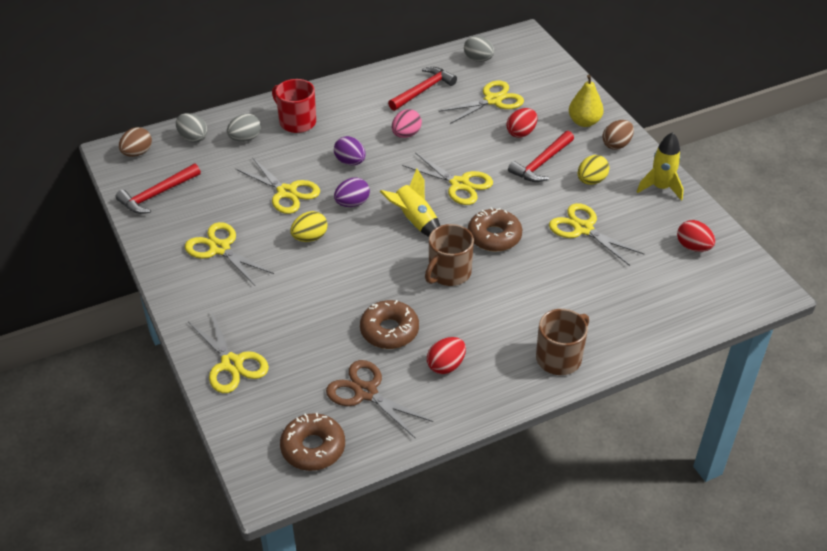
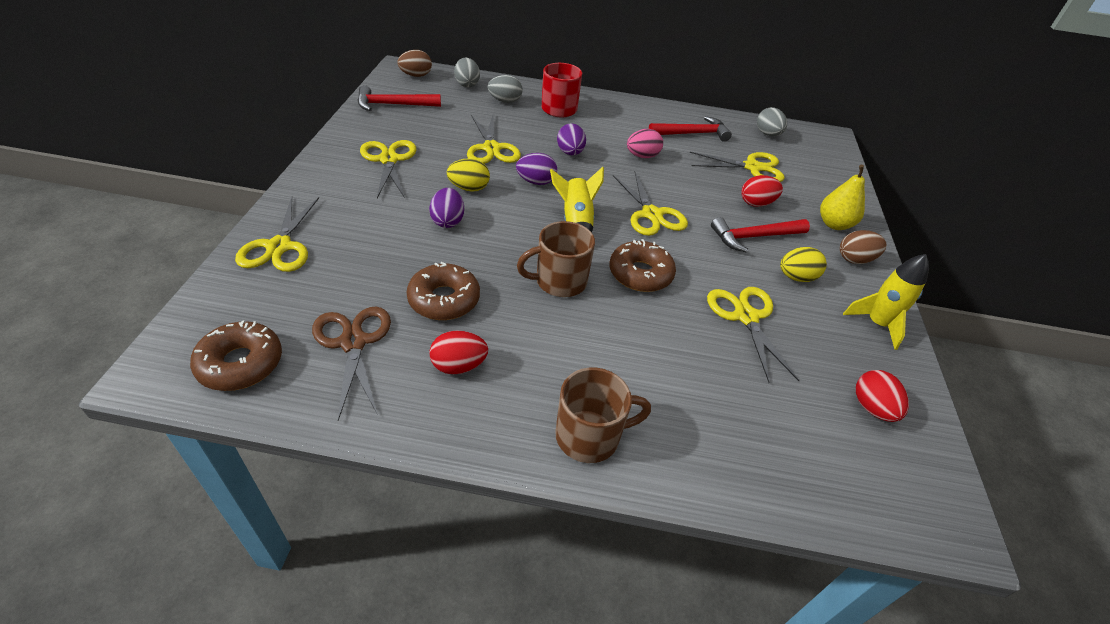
camera: 30 degrees right, 0 degrees up
(325, 273) = (447, 221): none -> purple egg

